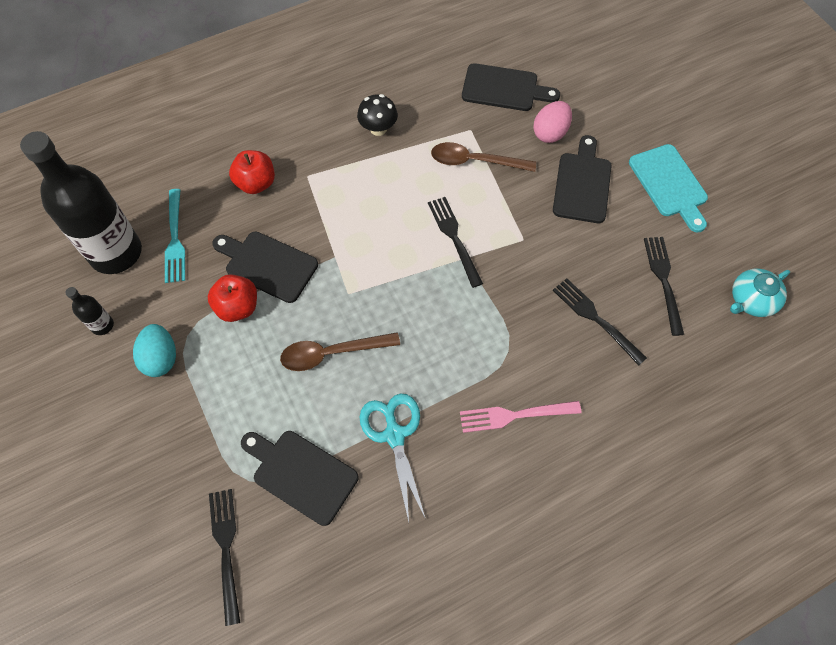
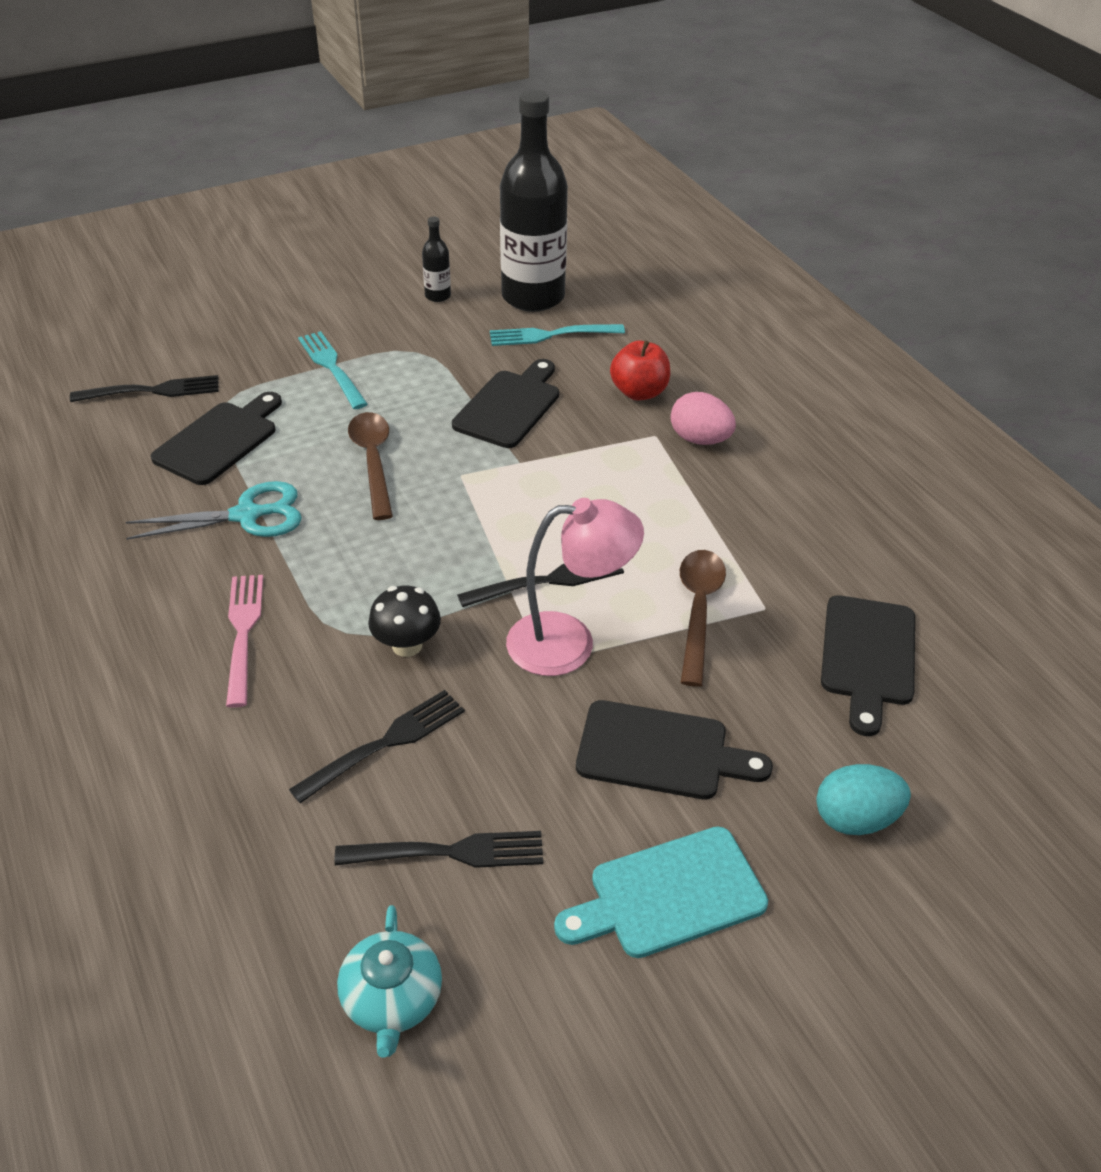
camera: 90 degrees right, 20 degrees down
(161, 358) = (389, 336): turquoise egg -> turquoise egg (855, 819)
(204, 399) = (332, 367): none -> turquoise fork
(238, 307) = (450, 385): red apple -> none
(378, 129) = (750, 503): black mushroom -> black mushroom (407, 645)
(506, 226) = (569, 642): none -> pink lamp
(550, 133) = (773, 714): pink egg -> pink egg (700, 439)
(751, 300) = (392, 999): turquoise teapot -> turquoise teapot turned 150 degrees counterclockwise

